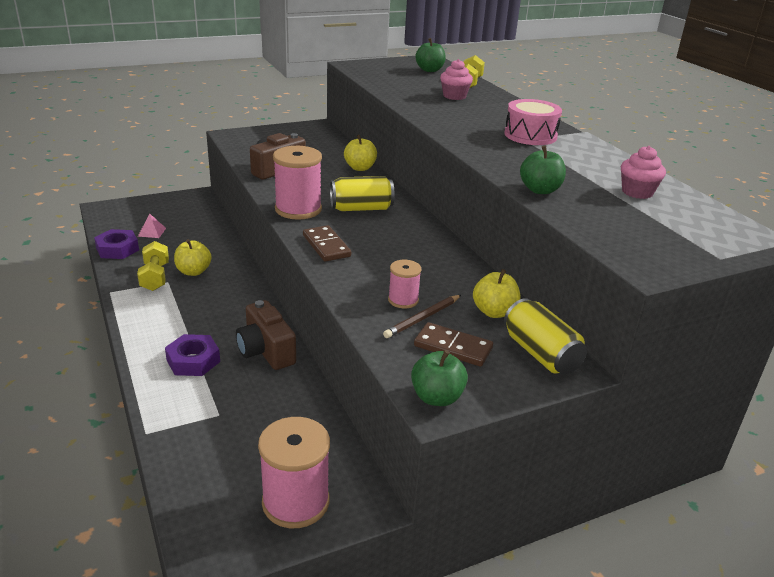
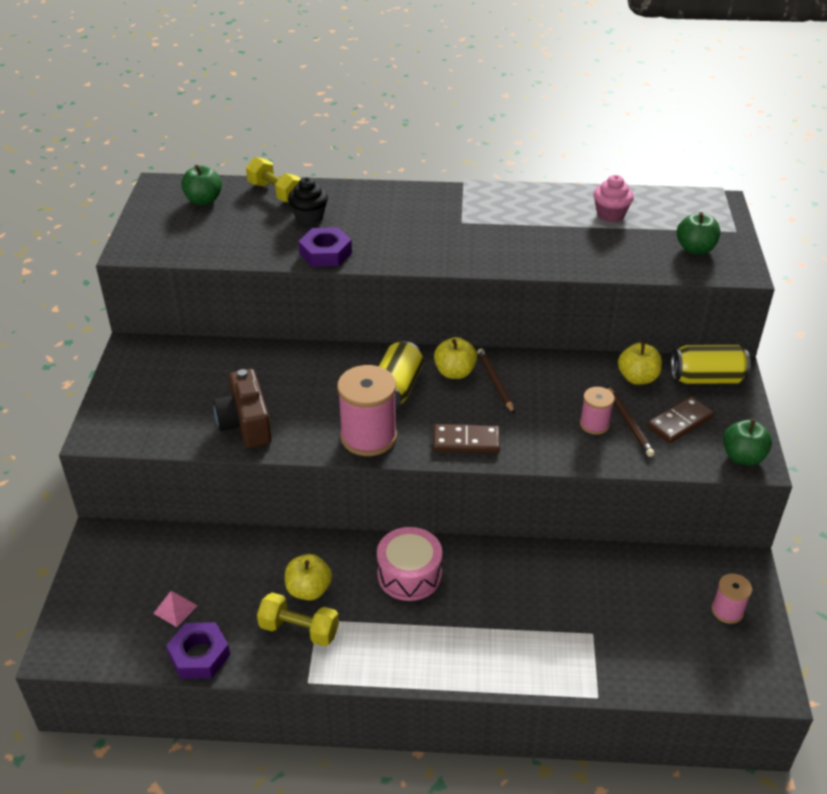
camera: 60 degrees left, 10 degrees up
(193, 361) = (495, 632): purple nut -> purple nut (325, 253)
(266, 351) = (506, 569): brown camera -> none
(295, 502) = (727, 611): pink spool -> pink spool, size x0.54
(360, 168) = (292, 355): yellow apple -> yellow apple (455, 372)
(411, 244) = (495, 382): none -> brown pencil
(454, 96) = (309, 217): pink cupcake -> black cupcake
(530, 135) = (454, 215): pink drum -> pink drum (409, 574)
(540, 190) = (582, 261): green apple -> green apple (695, 249)

